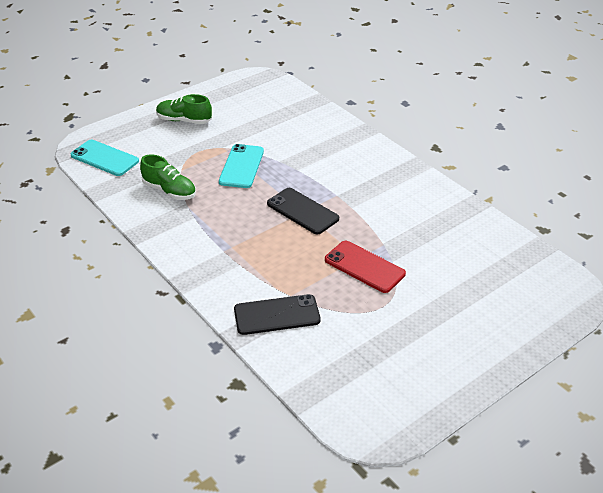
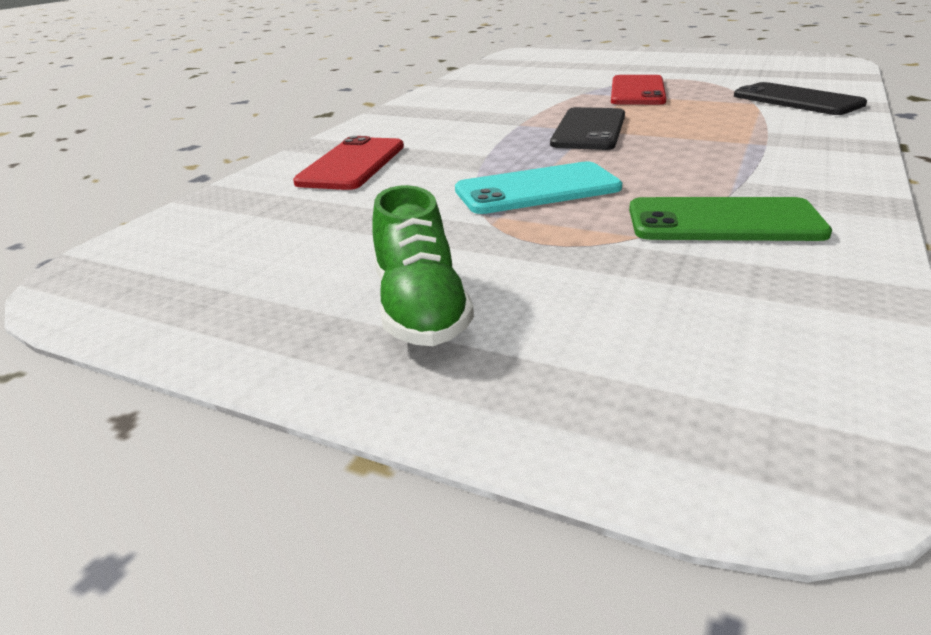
camera: 115 degrees left, 10 degrees down
(104, 158) = (777, 360): turquoise phone -> none
(169, 191) = (723, 221): green shoe -> green phone
(321, 134) = (352, 164): none -> red phone

